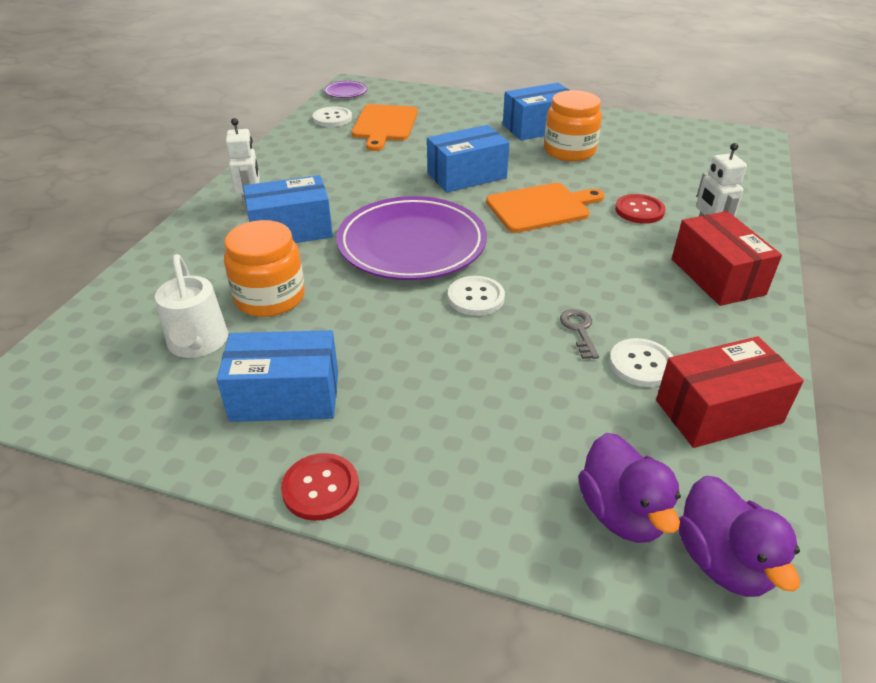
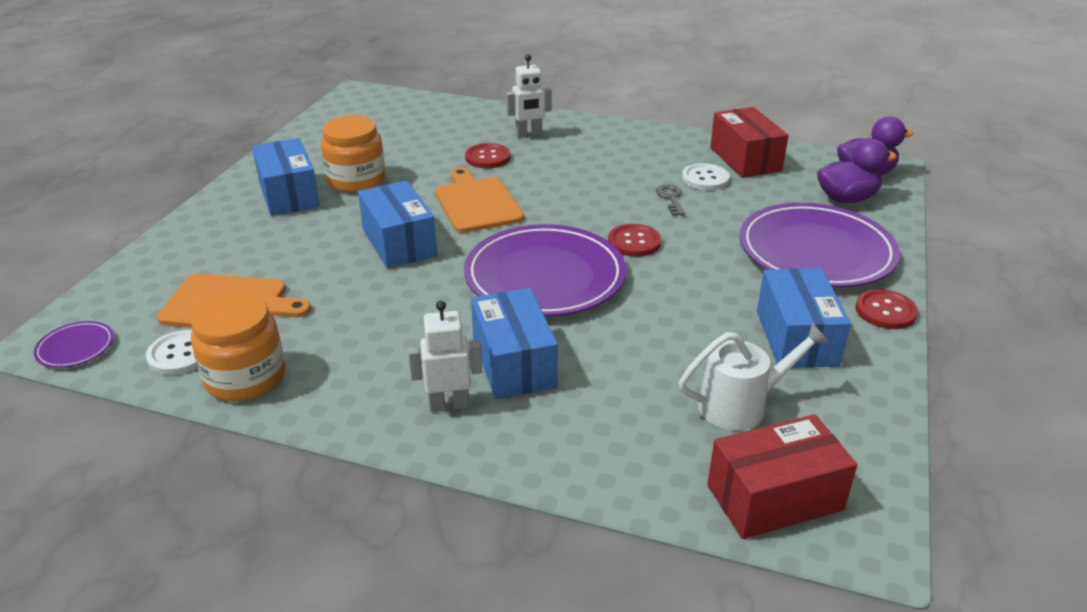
camera: 90 degrees left, 5 degrees down
(270, 297) = (652, 364): orange jar -> orange jar (245, 378)
(461, 445) = (816, 252): none -> purple plate
(476, 297) = (634, 242): white button -> red button
(579, 330) = (671, 198): grey key -> grey key turned 90 degrees clockwise
(717, 276) = (591, 139): red box -> red box (774, 497)

